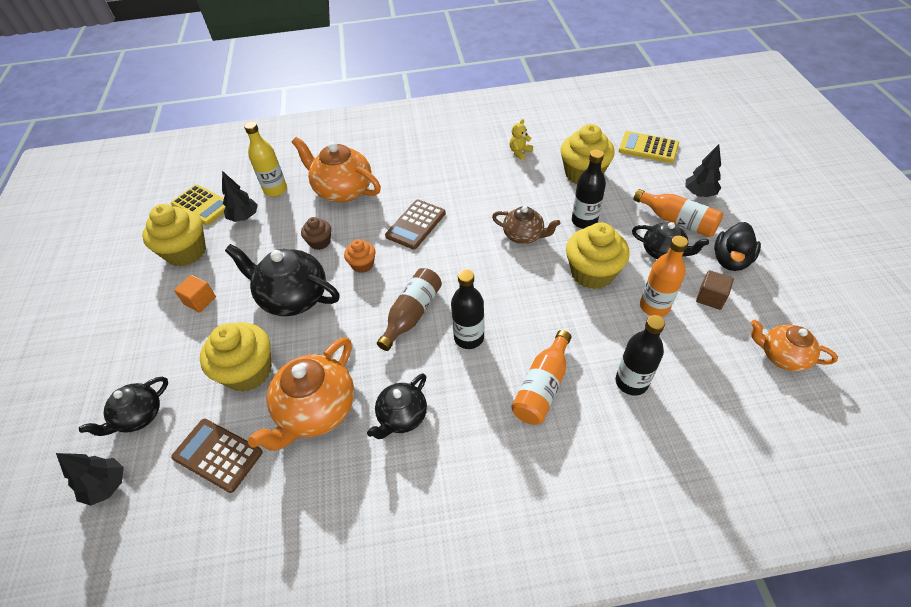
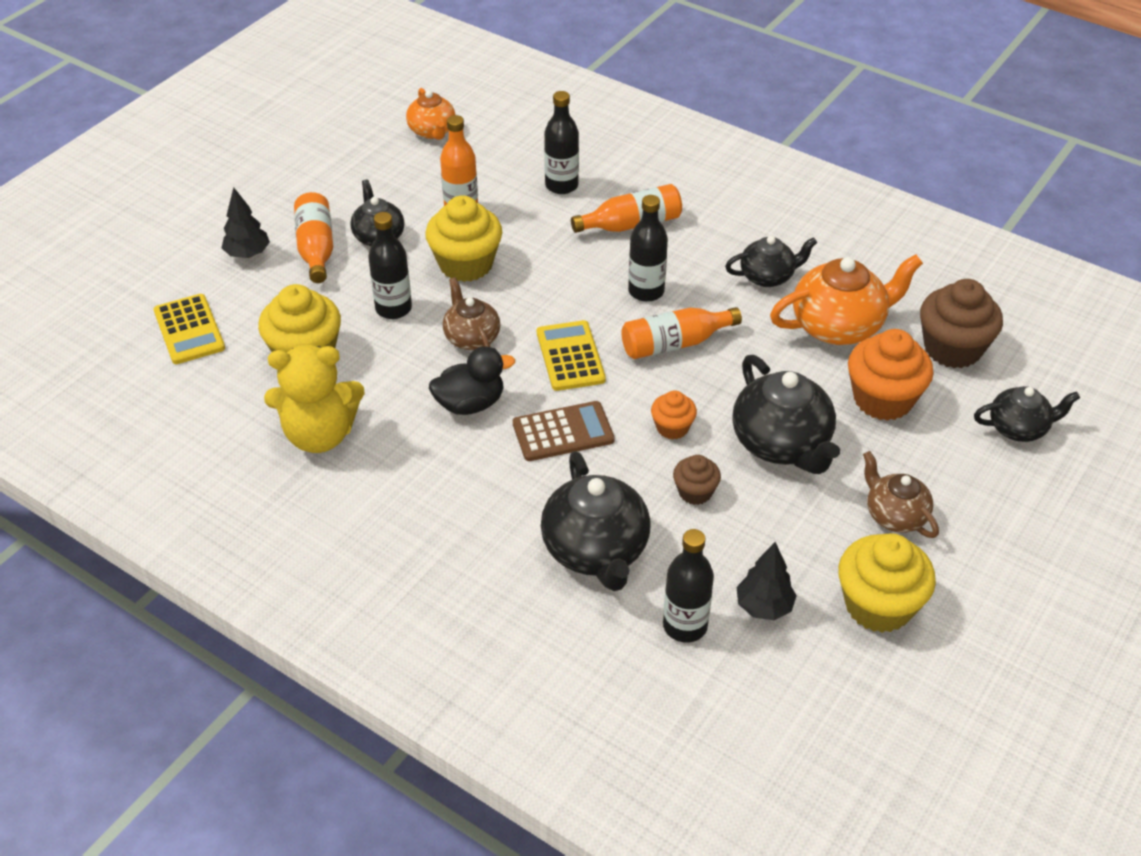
camera: 140 degrees left, 5 degrees down
(107, 486) = (1069, 387): black tree -> none
(200, 301) = (894, 515): orange cube -> brown teapot
(202, 205) = (812, 681): yellow calculator -> yellow calculator (570, 356)
(217, 455) = (952, 348): brown calculator -> brown cupcake
(248, 371) = (883, 399): yellow cupcake -> orange cupcake
(275, 190) = (685, 626): yellow bottle -> black bottle
(343, 190) = (596, 550): orange teapot -> black teapot
(412, 314) = (674, 343): brown bottle -> orange bottle
(519, 152) = (320, 435): yellow teddy bear -> yellow teddy bear, size x2.26
(710, 297) = (408, 187): brown cube -> none
(730, 260) = (340, 195): black duck -> black duck (470, 404)

